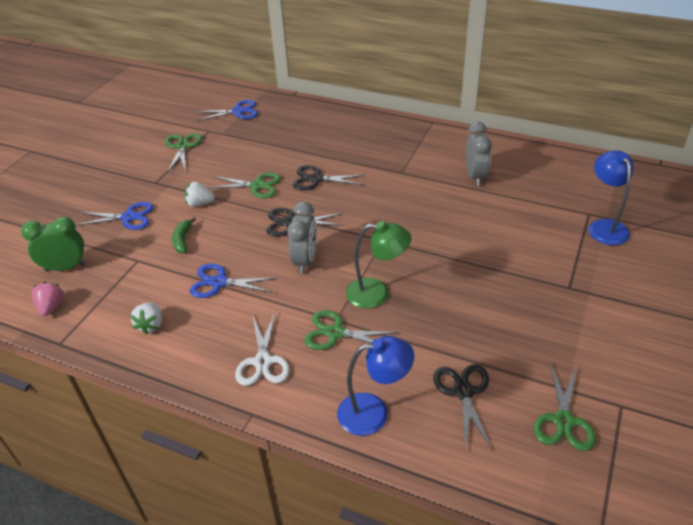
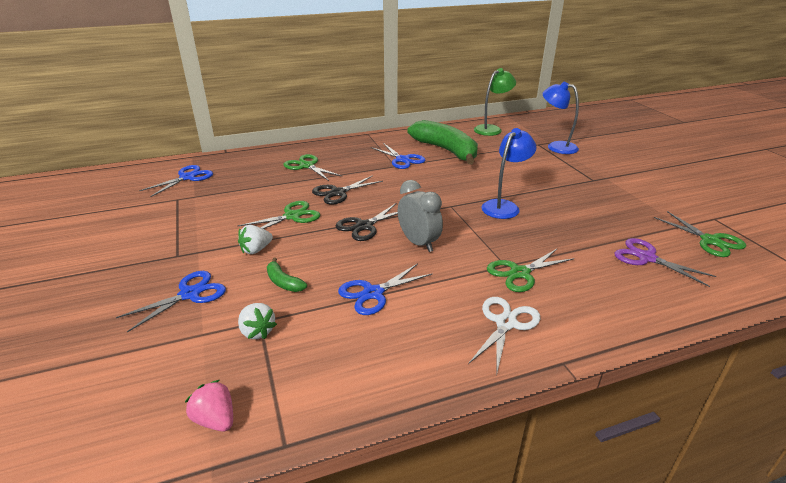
camera: 45 degrees left, 10 degrees down
(65, 267) = (175, 374): green clock -> none
(151, 325) = (363, 361): white strawberry -> white strawberry (257, 331)
(182, 146) = (165, 219): green scissors -> green scissors (306, 166)
(263, 362) = (506, 323): white scissors -> white scissors turned 105 degrees counterclockwise
(374, 412) = (628, 302): blue lamp -> blue lamp (504, 206)
(377, 293) = (502, 236): green lamp -> green lamp (491, 129)
(418, 168) = (402, 160): none -> blue scissors
(463, 392) = (646, 258): black scissors -> purple scissors
(475, 176) = (446, 150): grey clock -> green banana

